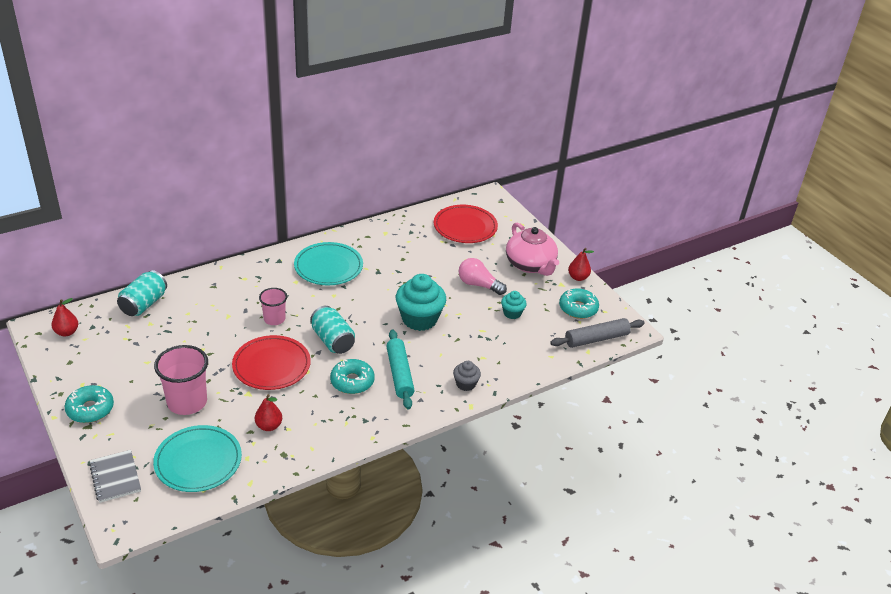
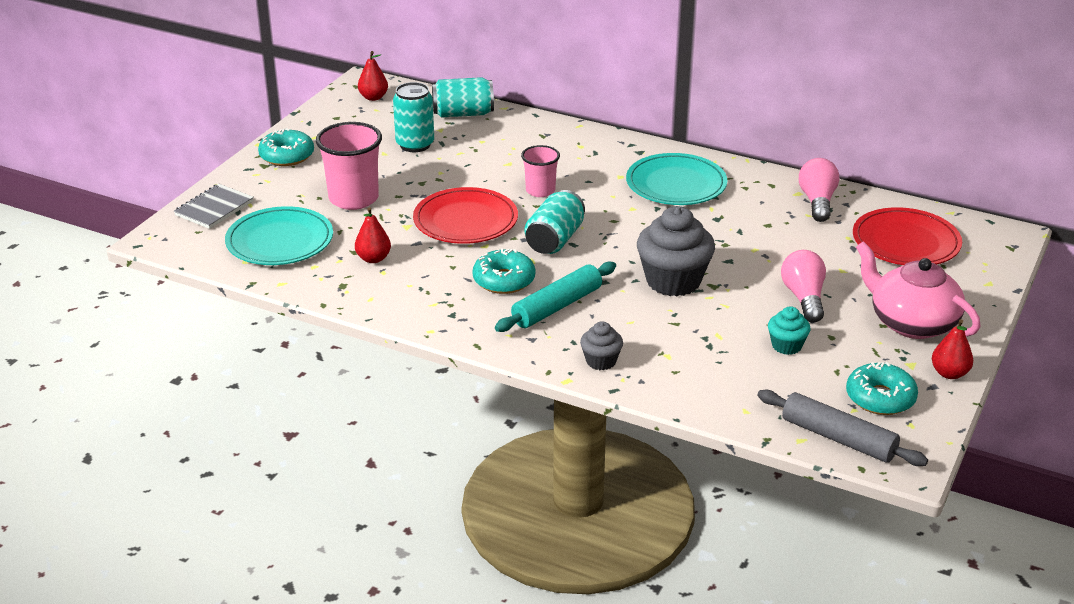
camera: 60 degrees right, 5 degrees down
(154, 343) = (415, 145): none -> turquoise can
(400, 231) = (817, 202): none -> pink light bulb
(419, 319) = (673, 281): turquoise cupcake -> grey cupcake
(530, 265) = (911, 323): pink teapot -> pink teapot turned 105 degrees clockwise

